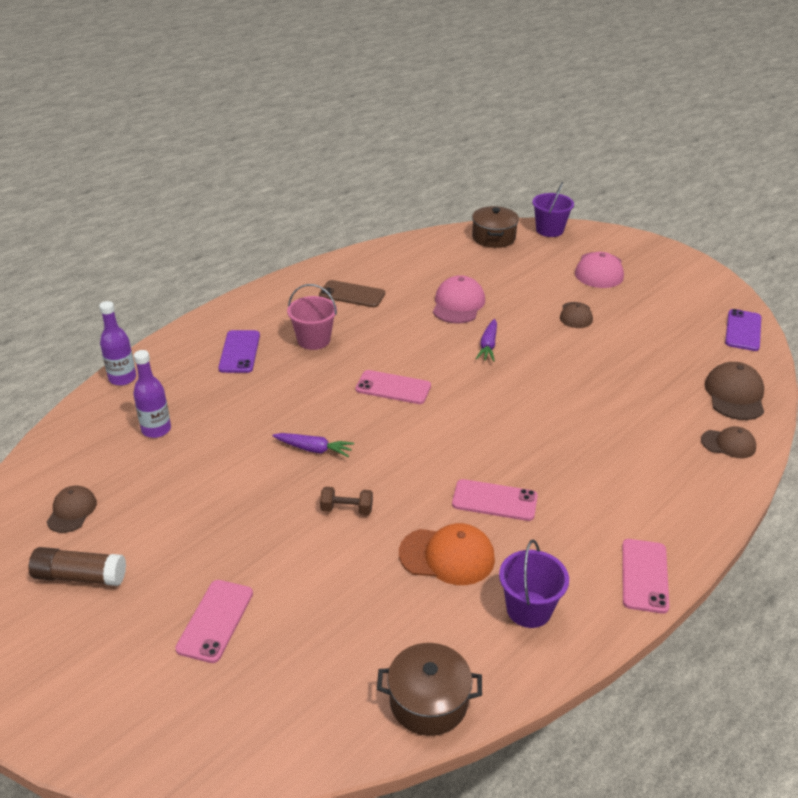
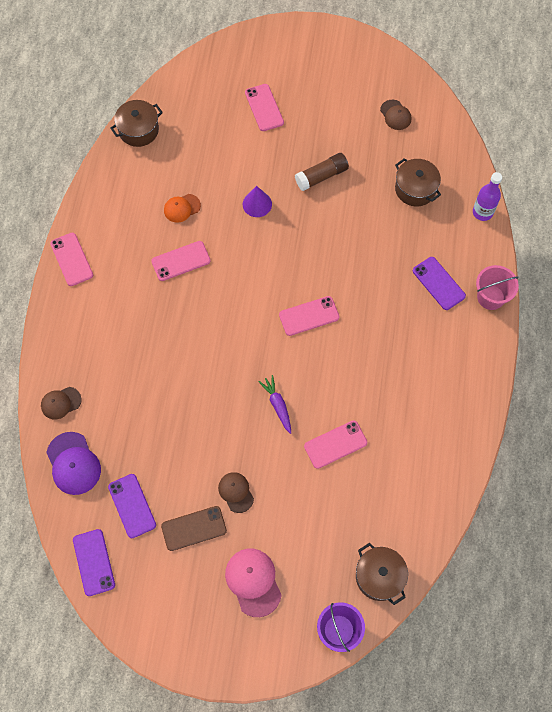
camera: 145 degrees right, 30 degrees up
(80, 576) = (349, 88): brown glue stick -> brown glue stick (321, 176)
(156, 430) = (415, 189): purple bottle -> brown pot
(313, 340) = (402, 328): pink bucket -> pink bucket (490, 297)
(314, 449) = (312, 233): purple carrot -> none
(347, 509) = (257, 204): brown dumbbell -> purple cone
(352, 294) = (424, 401): brown phone -> brown phone (194, 528)
(447, 556) = (182, 208): orange cap -> orange cap, size x0.63
(458, 304) = (335, 444): pink cap -> pink phone
(529, 609) = (121, 202): purple bucket -> none
(685, 346) = (132, 506): none -> purple phone
(734, 395) = (73, 463): brown cap -> purple cap

